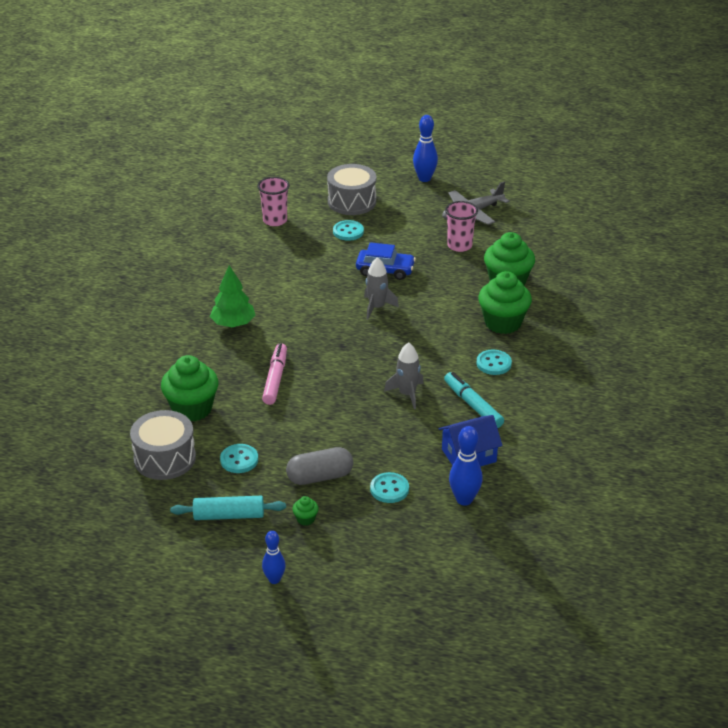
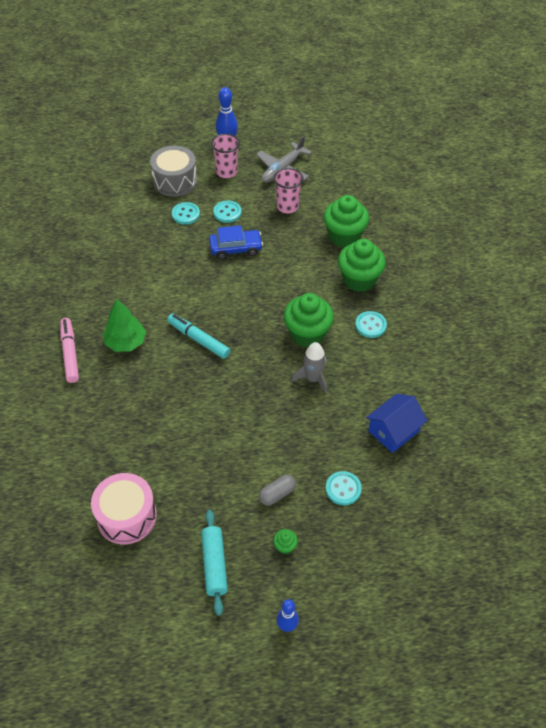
camera: 20 degrees left, 15 degrees up
(165, 458) = (126, 516): grey drum -> pink drum
(192, 409) = (128, 451): green cupcake -> green cupcake (307, 334)
(229, 515) = (214, 564): turquoise rolling pin -> turquoise rolling pin turned 75 degrees counterclockwise
(239, 460) = (196, 497): turquoise button -> turquoise button (227, 212)
(275, 220) = (115, 217): pink cup -> pink cup (226, 172)
(275, 379) = (190, 394): pink marker -> pink marker (70, 353)
(320, 477) = (277, 494): grey capsule -> grey capsule, size x0.65
(377, 307) = (246, 291): grey rocket -> none
(464, 499) = (411, 481): blue bowling pin -> none
(473, 405) = (373, 375): turquoise marker -> turquoise marker (198, 339)

